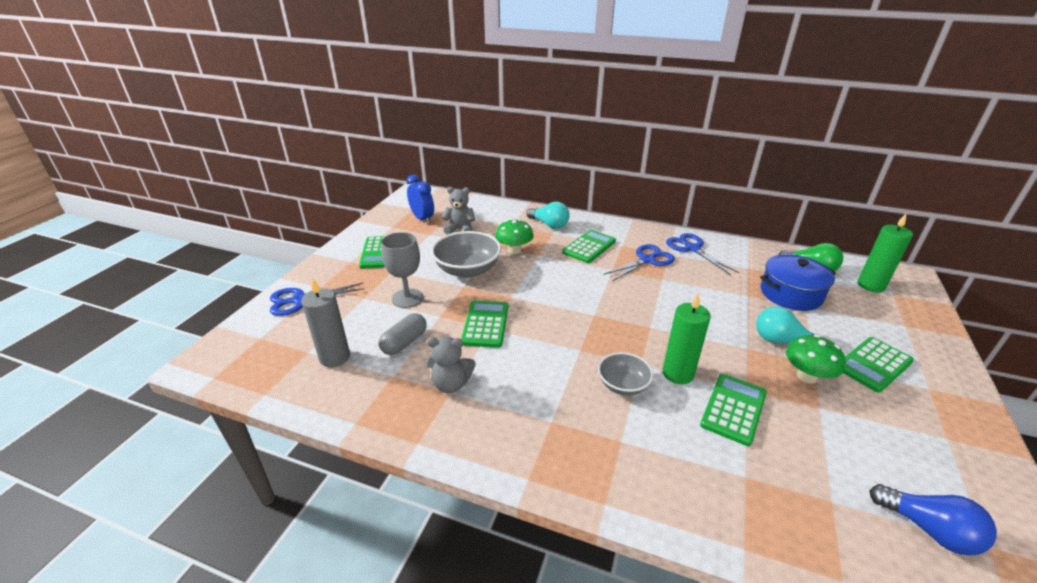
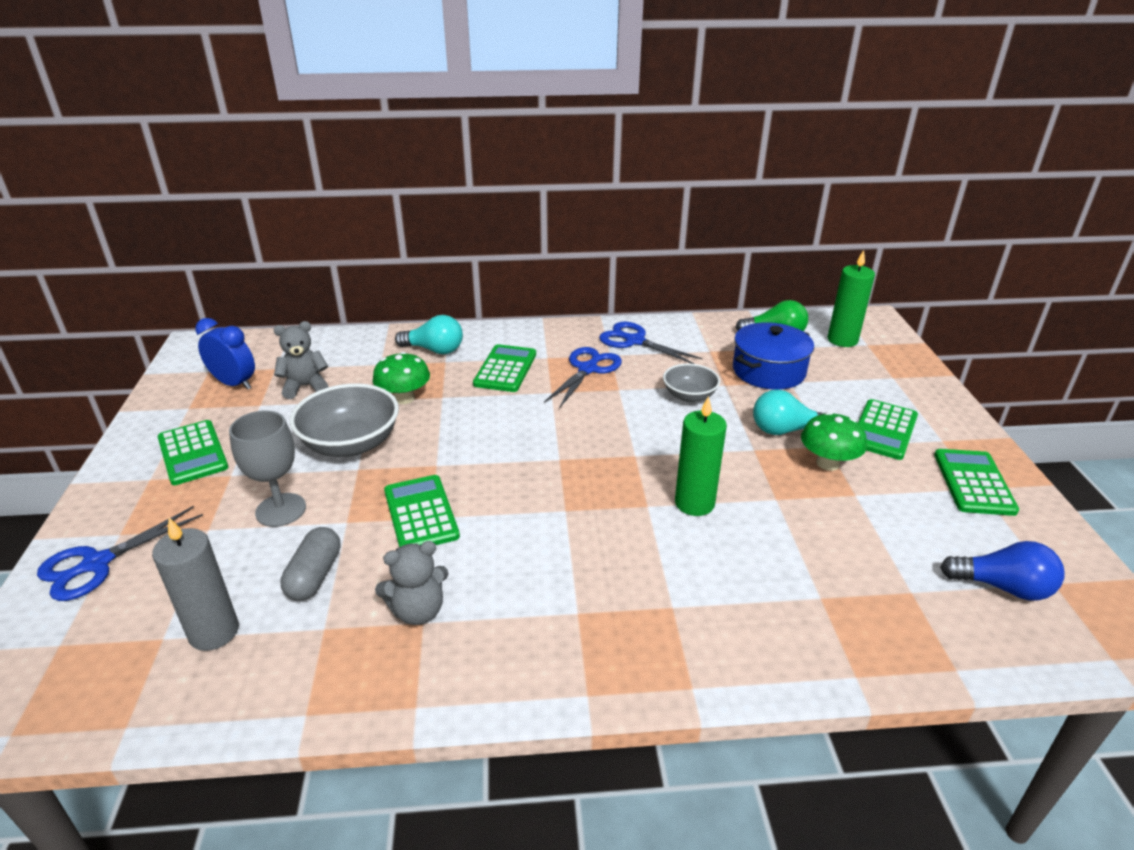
camera: 25 degrees left, 0 degrees up
(623, 385) = (639, 538): grey bowl -> grey bowl (689, 396)
(733, 409) = (773, 525): green calculator -> green calculator (973, 482)

